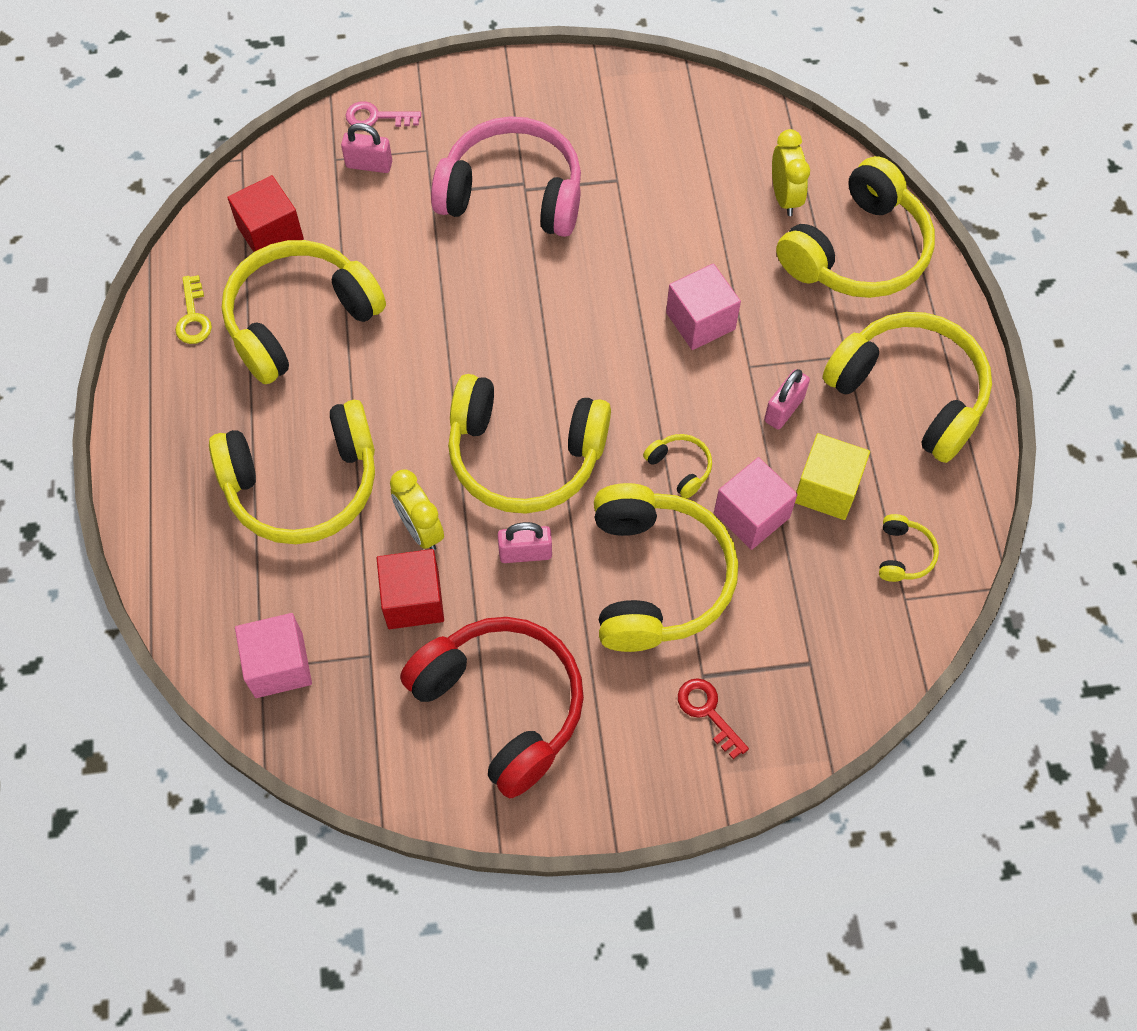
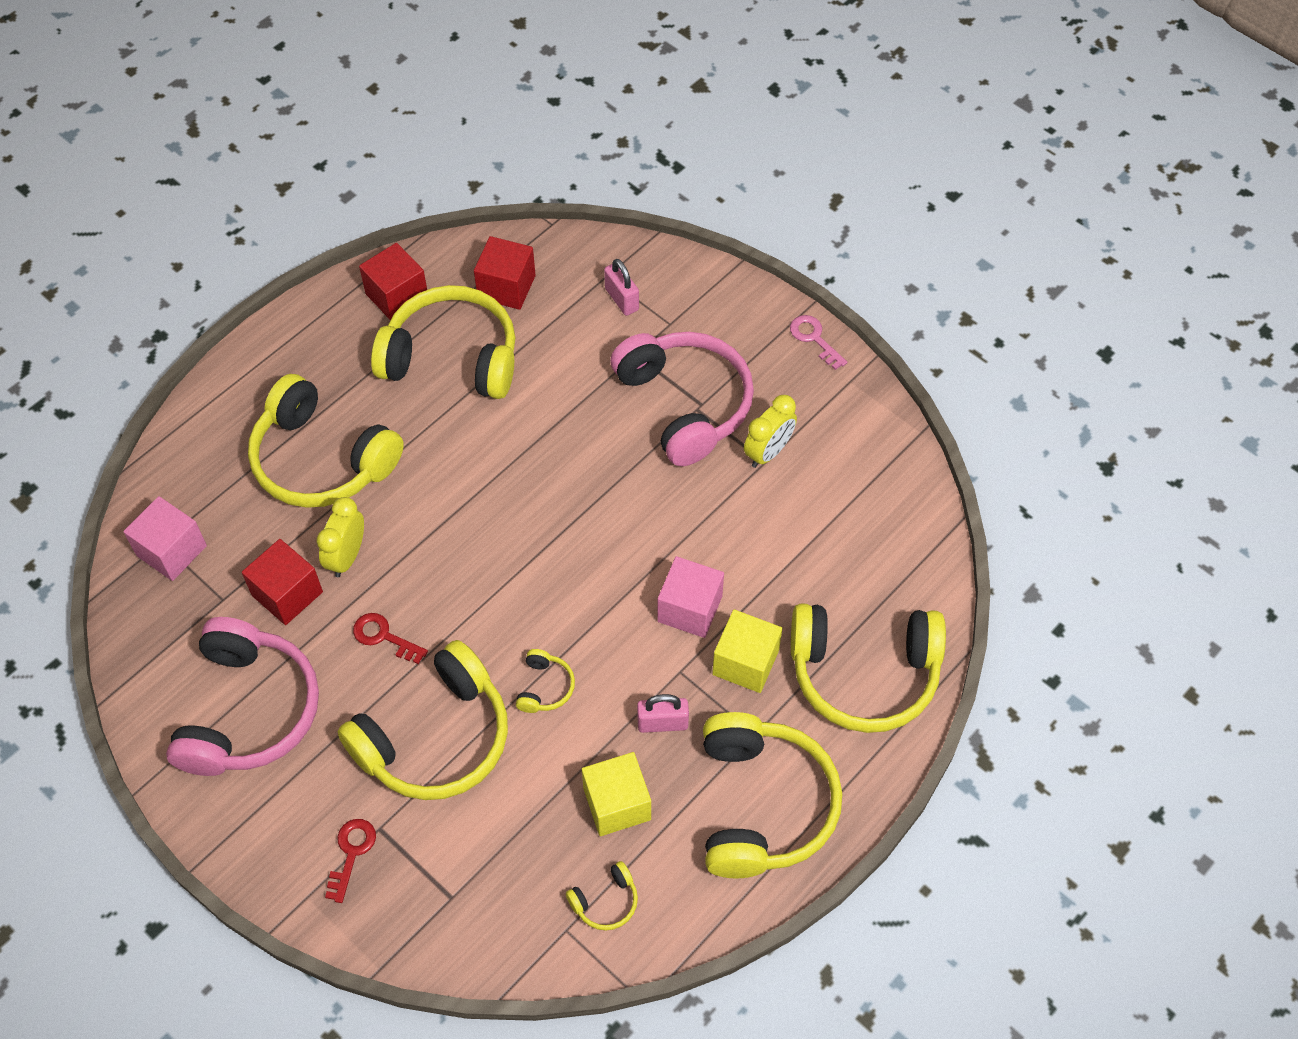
camera: 50 degrees right, 5 degrees down
(193, 317) = (397, 296): yellow key -> red cube
(376, 117) = (667, 272): pink key -> pink key (814, 338)
(502, 705) = (249, 711): red headphones -> pink headphones
(524, 456) = (464, 577): yellow headphones -> none
(525, 553) = (384, 636): pink padlock -> red key
(751, 515) = (546, 766): pink cube -> none
(780, 318) = (745, 662): none -> yellow cube
(785, 197) = (864, 586): yellow clock -> yellow clock (768, 452)

